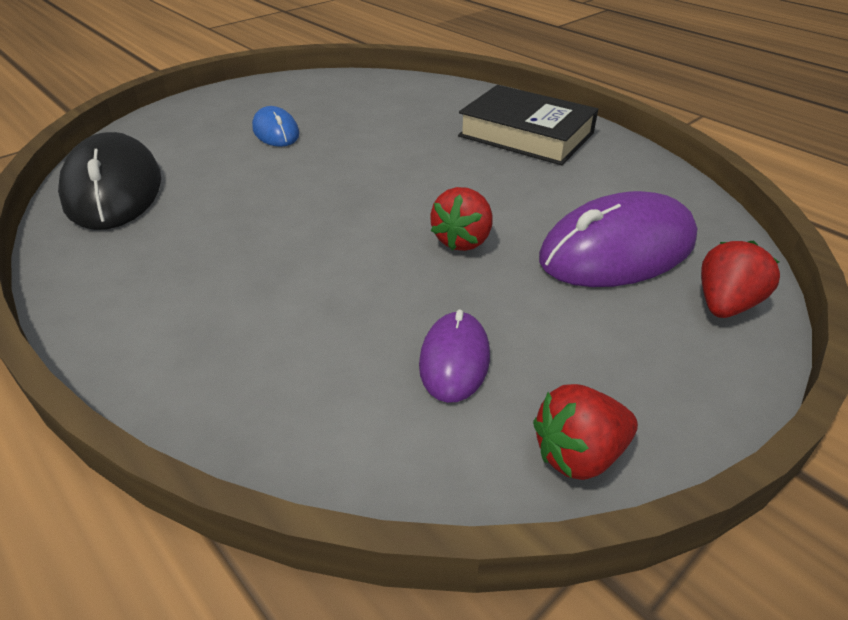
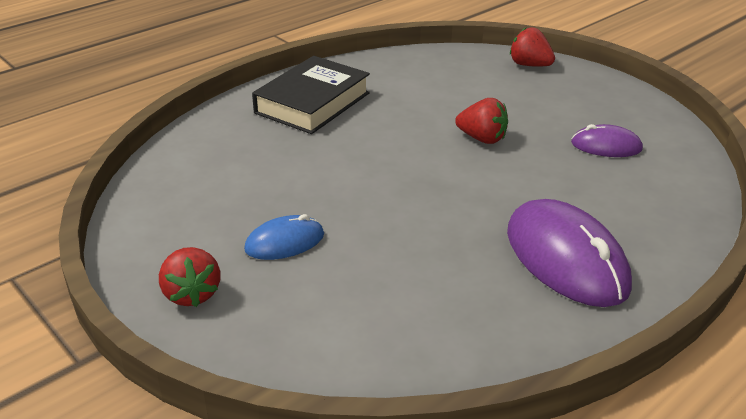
camera: 90 degrees left, 5 degrees down
(113, 189) = (419, 344): black mouse -> none
(579, 455) = (657, 116): red strawberry -> red strawberry (191, 294)
(617, 249) = (482, 87): purple mouse -> purple mouse (566, 258)

